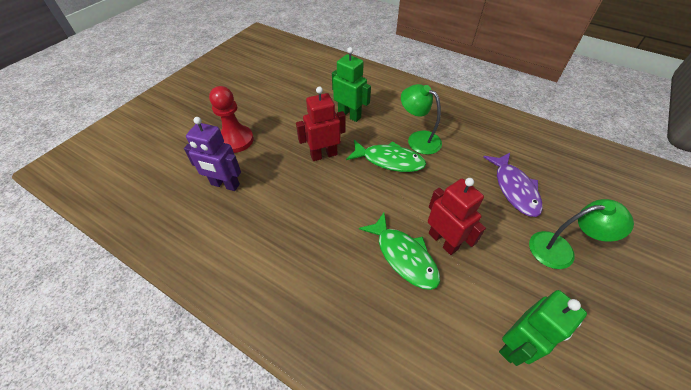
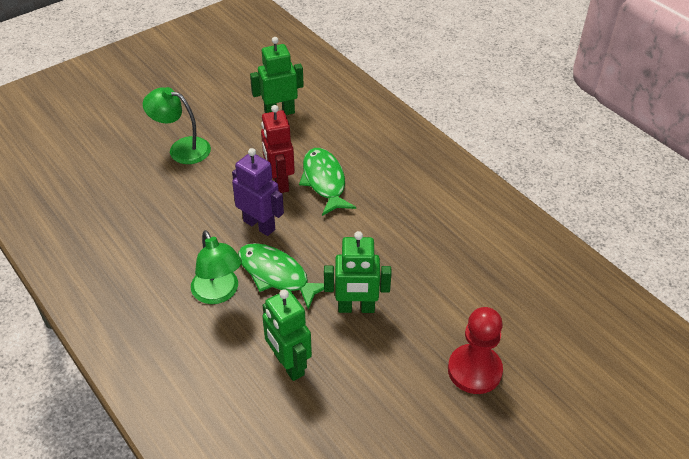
camera: 160 degrees left, 5 degrees down
(225, 185) = (493, 303): purple robot -> purple robot (259, 225)
(323, 155) = (356, 308): red robot -> green robot
(514, 189) = (165, 204): purple fish -> none

